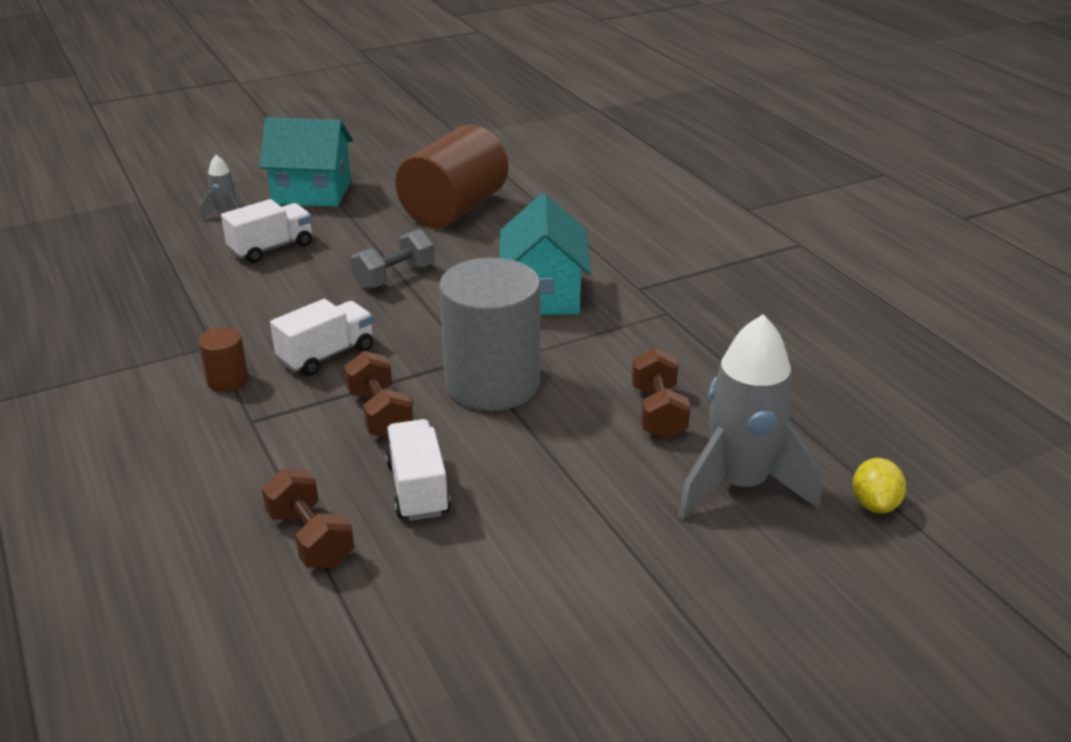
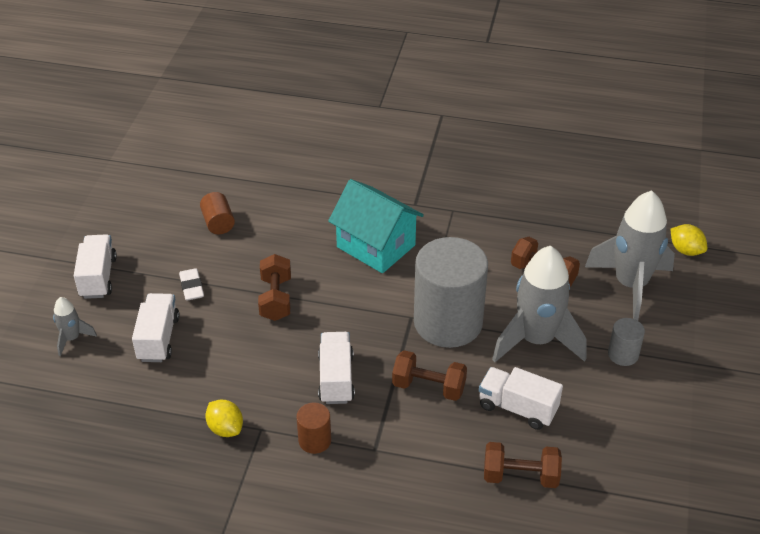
camera: 50 degrees left, 10 degrees up
(194, 327) = (225, 428): none -> yellow lemon
(312, 192) = (98, 277): turquoise house -> white truck
(355, 234) = (192, 287): none -> white eraser
(394, 277) = (275, 299): grey dumbbell -> brown dumbbell
(454, 209) = (218, 223): brown cylinder -> brown cylinder, size x0.43
(544, 455) = (536, 340): none -> grey rocket
(609, 532) = (623, 354): none -> grey cylinder

